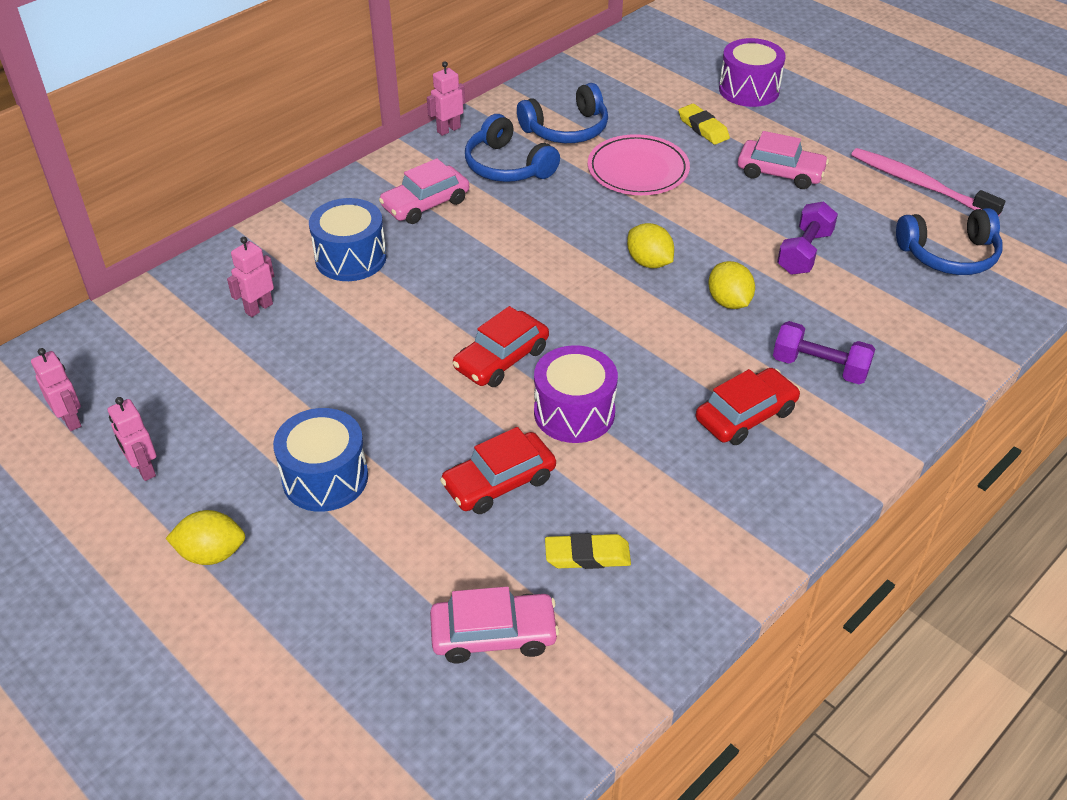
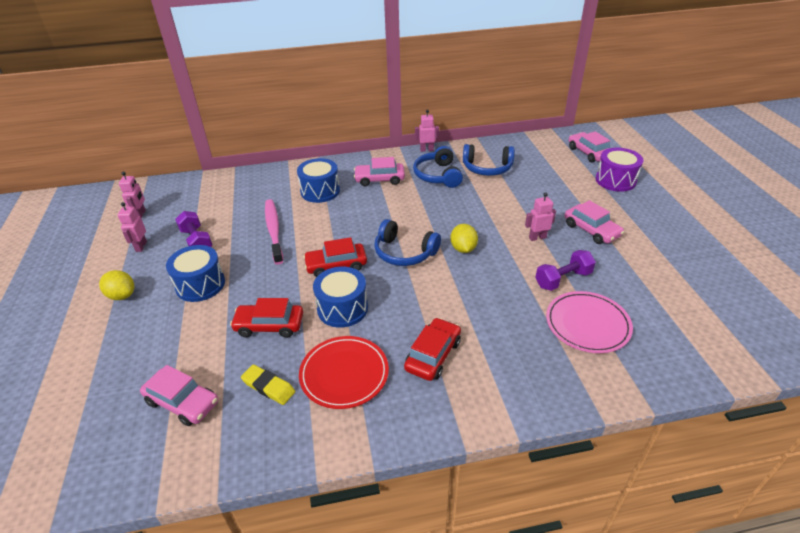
camera: 35 degrees right, 5 degrees down
(259, 308) = (259, 198): pink robot -> pink robot (537, 237)
(574, 412) = (342, 308): purple drum -> blue drum
(638, 170) = (506, 200): pink plate -> pink plate (587, 324)
(664, 491) = (344, 374): none -> red plate
(681, 58) = (589, 153): none -> pink car
(703, 128) = (566, 191): yellow eraser -> none
(729, 302) = (488, 288): yellow lemon -> none
(745, 415) = (433, 355): red car -> red car turned 60 degrees counterclockwise
(819, 367) = (506, 349): purple dumbbell -> purple dumbbell (196, 241)
(919, 184) = (684, 269): pink toothbrush -> pink toothbrush (274, 230)
(949, 255) = (665, 320): blue headphones -> blue headphones (404, 252)

